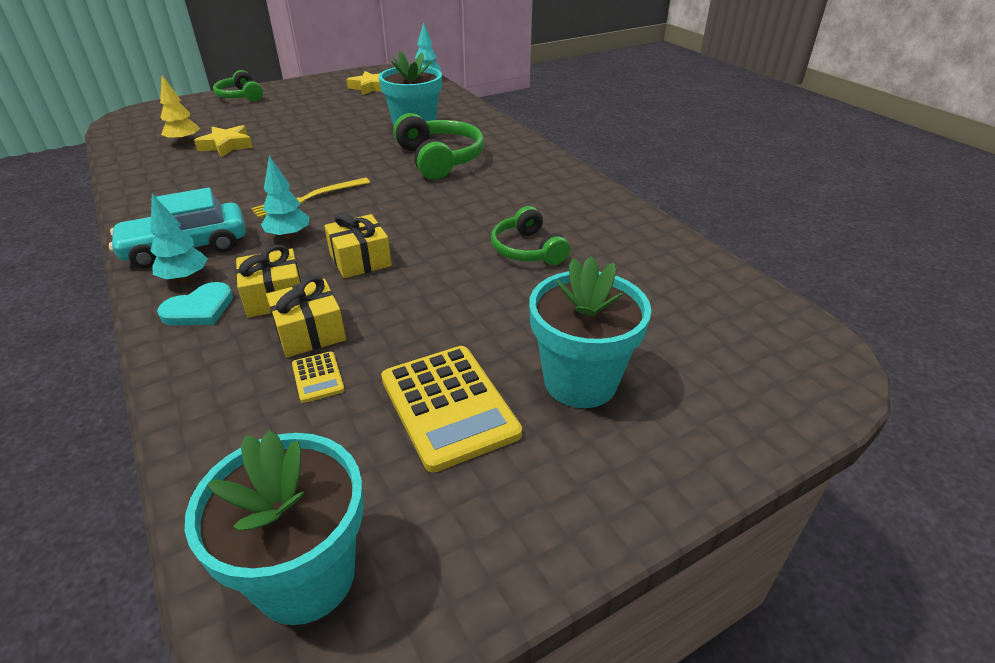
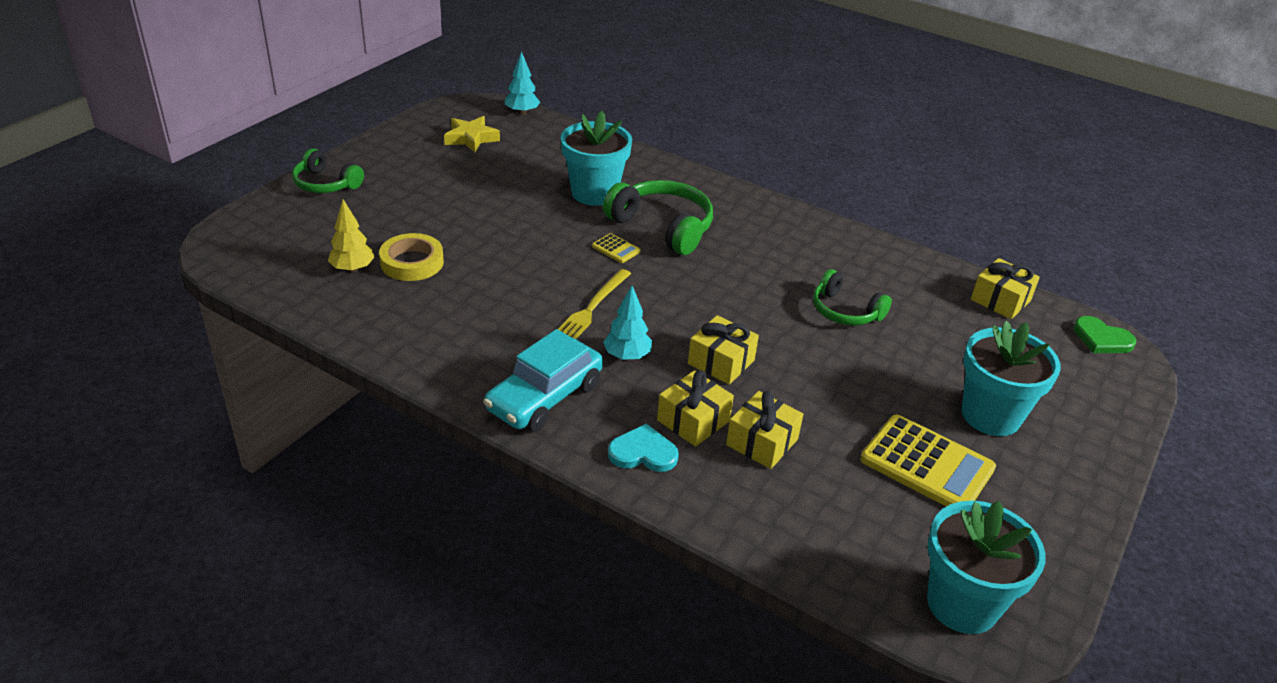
camera: 30 degrees left, 0 degrees up
(185, 278) = (589, 429): turquoise tree -> none
(199, 309) = (643, 452): turquoise heart -> turquoise heart turned 105 degrees counterclockwise
(227, 146) = (412, 262): yellow star -> yellow tape
(318, 377) = (813, 476): yellow calculator -> yellow calculator (616, 249)
(712, 279) = (1000, 300): none -> yellow gift
(809, 346) = (1101, 339): none -> green heart

